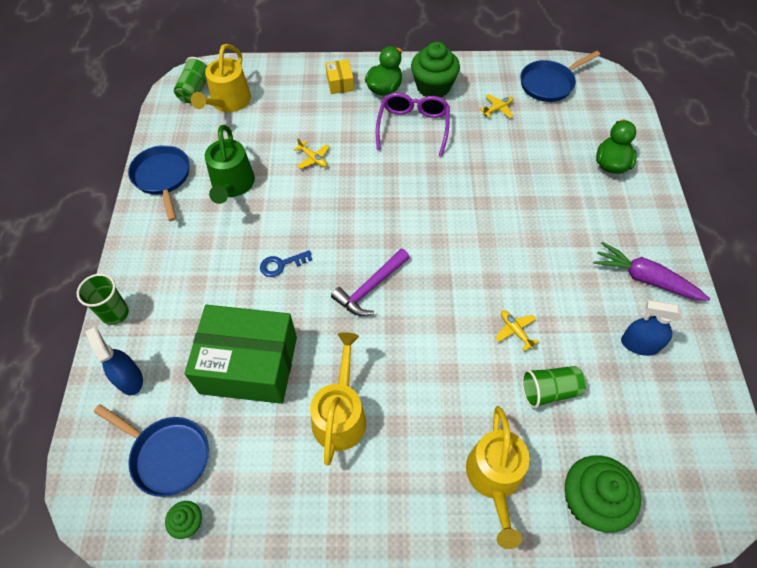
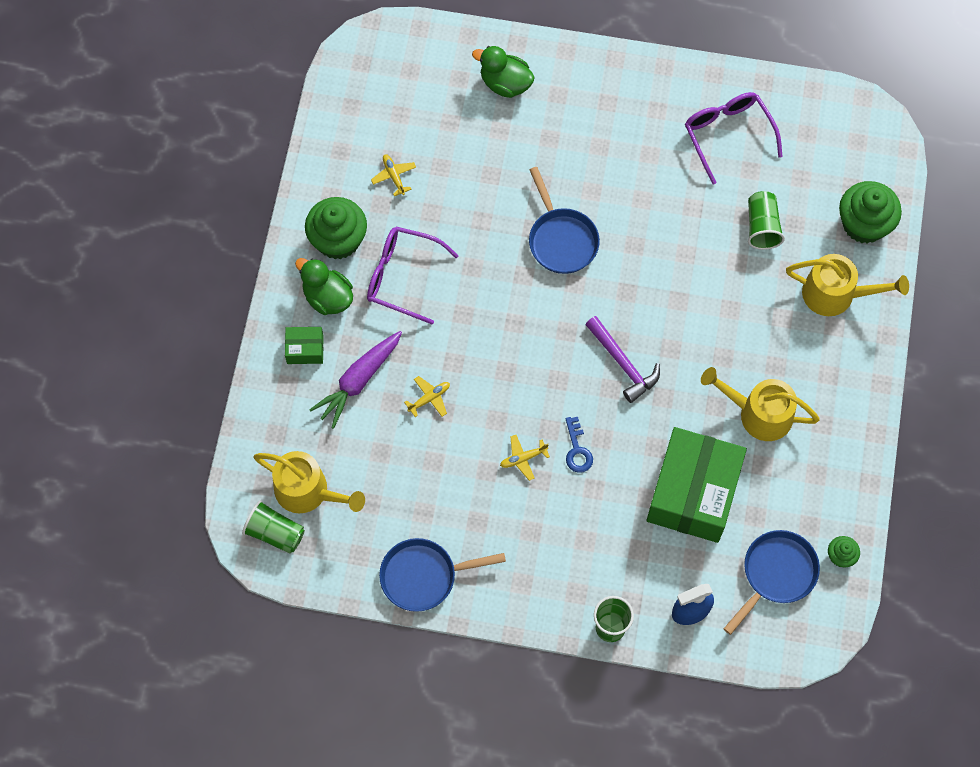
camera: 80 degrees left, 10 degrees up
(232, 185) = (452, 495): green watering can -> none
(340, 83) = (305, 349): yellow box -> green box
(515, 331) = (696, 238): yellow plane -> yellow plane (523, 458)
(549, 84) = (364, 107): blue pan -> blue pan (561, 240)
(639, 344) = (727, 135): blue spray bottle -> purple glasses
(645, 279) = (657, 104): purple carrot -> purple carrot (358, 381)

